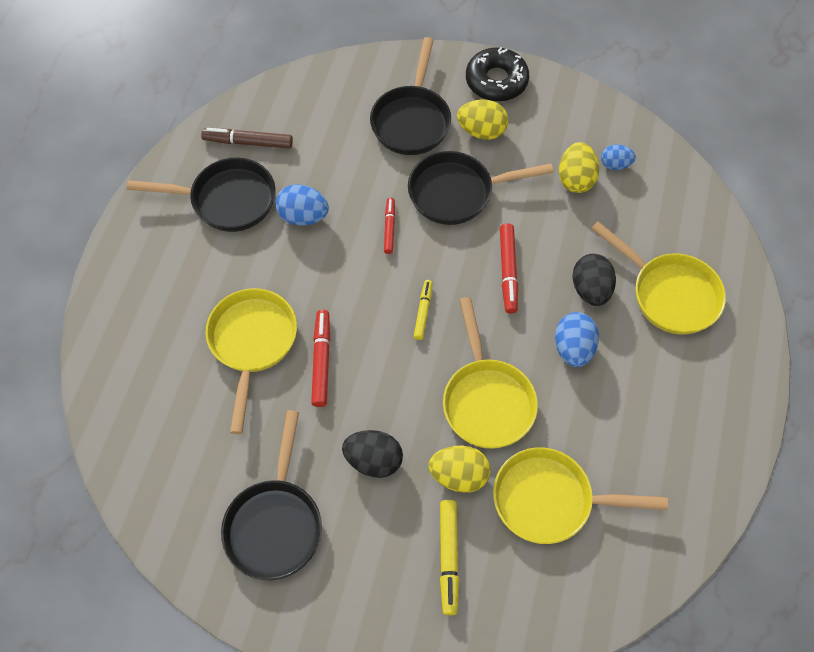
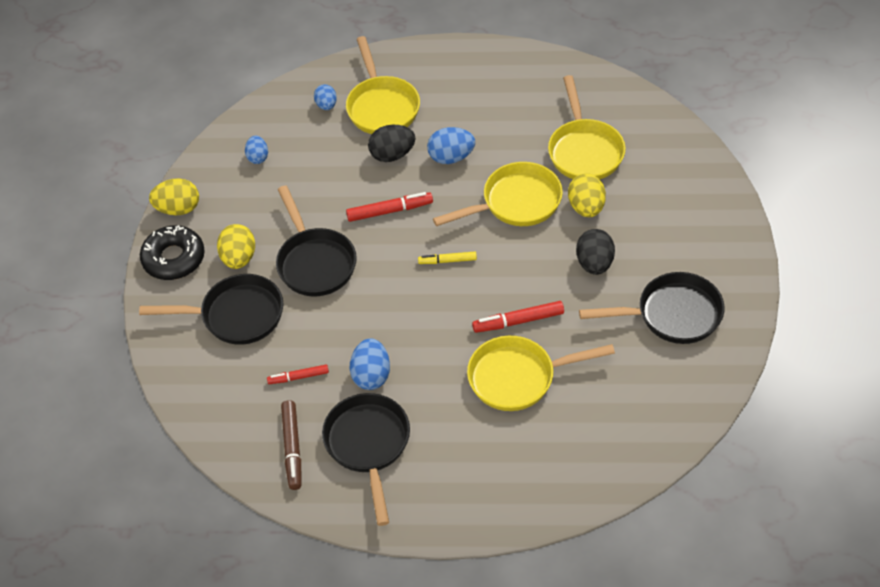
camera: 100 degrees left, 10 degrees down
(389, 228) = (367, 304): red marker -> red marker (298, 377)
(448, 558) = (653, 201): yellow marker -> none
(575, 179) = (280, 181): yellow egg -> yellow egg (178, 209)
(669, 294) = (382, 106): yellow pan -> yellow pan turned 135 degrees clockwise
(681, 239) = (326, 105): none -> blue egg

